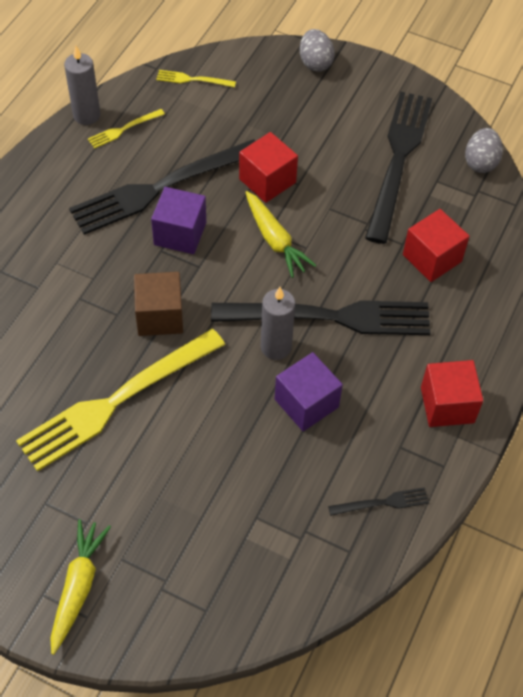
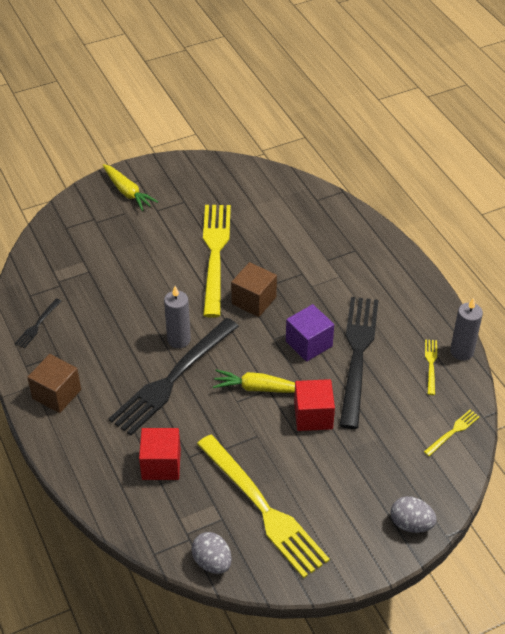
camera: 130 degrees right, 10 degrees down
(306, 403) = (128, 330): purple cube -> none
(398, 160) = (263, 508): black fork -> yellow fork
(447, 405) = (56, 394): red cube -> brown cube

